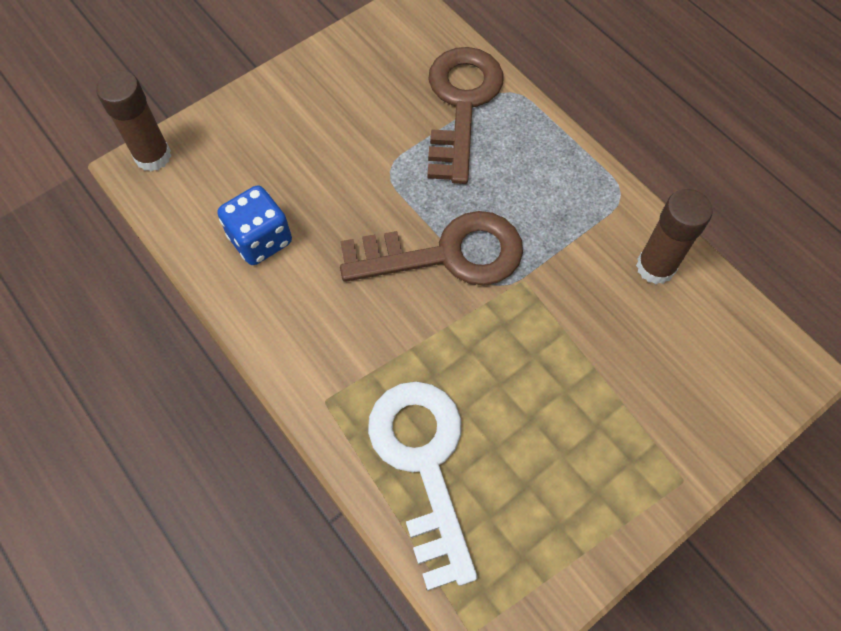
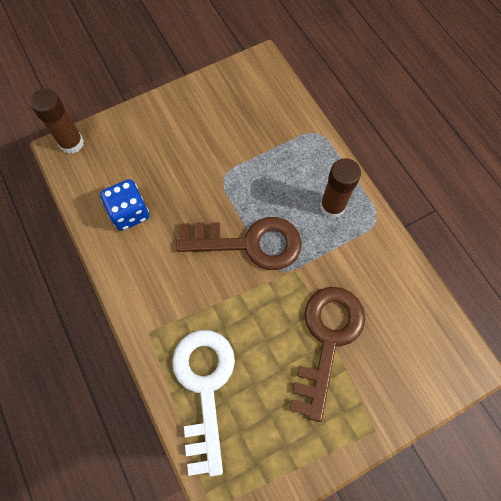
camera: 10 degrees right, 5 degrees up
(461, 104) = (281, 137): brown key -> brown key (327, 340)
(655, 267) = (389, 276): brown glue stick -> brown glue stick (332, 206)

